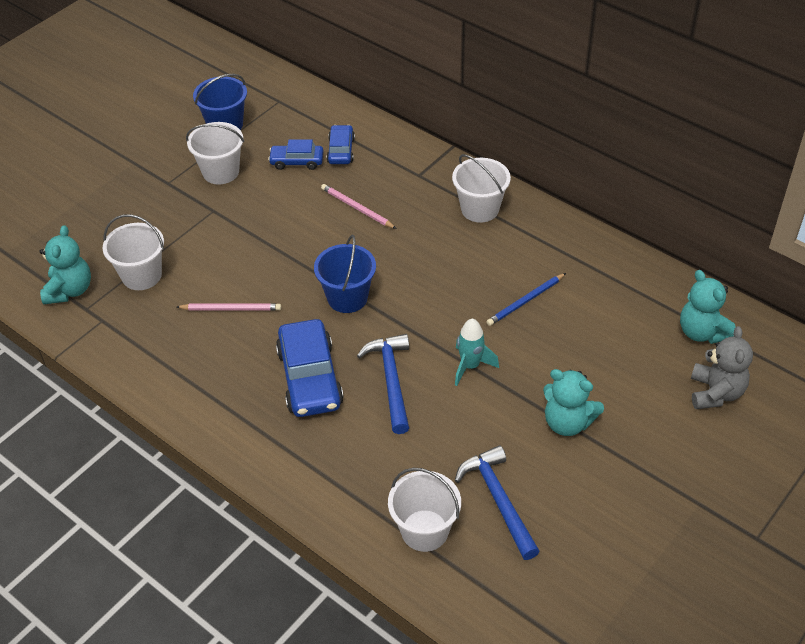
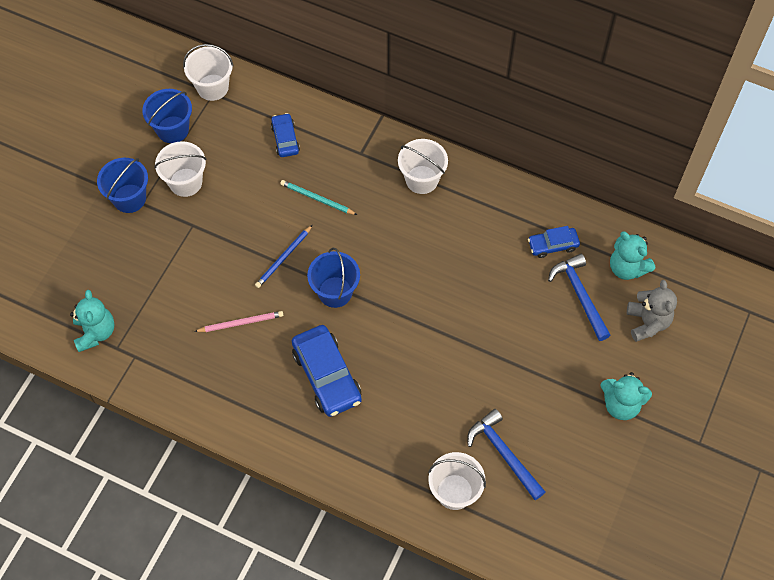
camera: 15 degrees left, 15 degrees up
(141, 275) = (153, 305): white bucket -> white bucket (212, 87)
(156, 176) = (129, 198): none -> blue bucket
(297, 161) = (250, 158): blue car -> blue car (553, 245)
(357, 208) = (317, 199): pink pencil -> turquoise pencil
(391, 380) = (393, 364): blue hammer -> blue hammer (580, 295)
(470, 366) = (452, 337): turquoise rocket -> none
(525, 301) = (481, 266): blue pencil -> blue pencil (283, 258)
(567, 422) = (540, 373): turquoise teddy bear -> turquoise teddy bear (621, 404)

